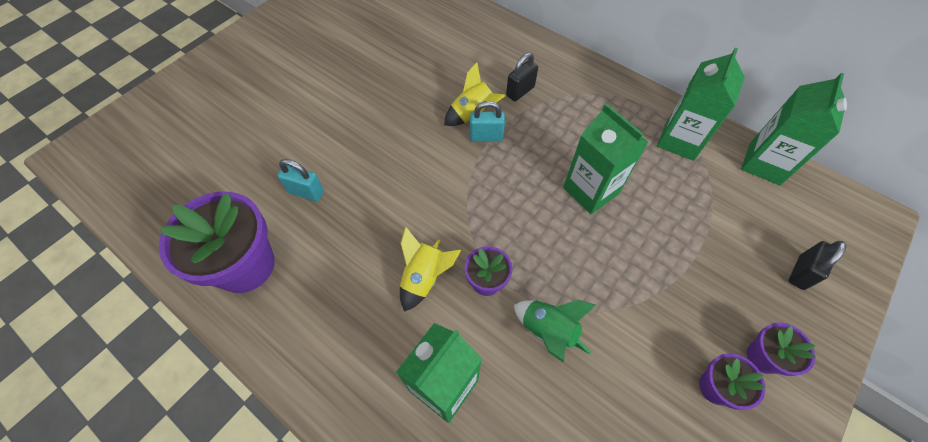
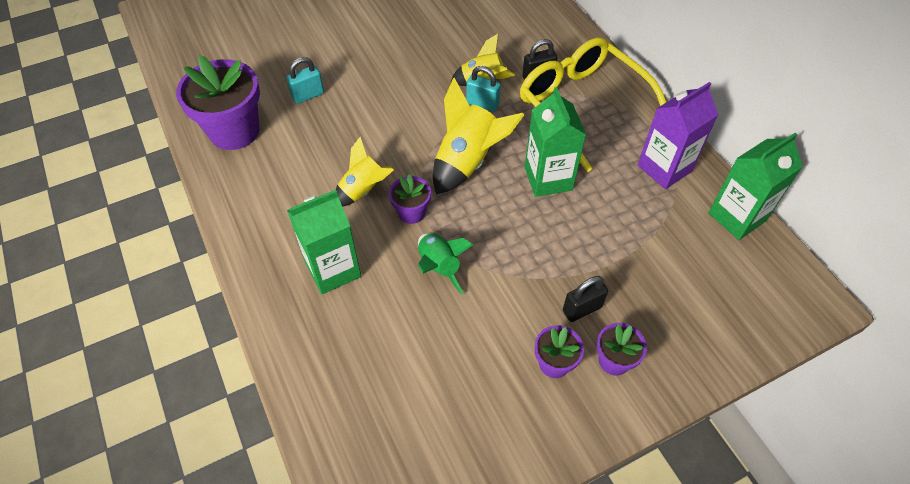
camera: 25 degrees right, 5 degrees down
(306, 192) = (308, 95): turquoise padlock -> turquoise padlock turned 75 degrees counterclockwise
(508, 203) = (468, 162): none -> yellow rocket
(577, 106) = (583, 107): none -> yellow glasses
(680, 140) = (664, 168): green carton -> purple carton
(801, 272) = (702, 315): black padlock -> black padlock (582, 309)

